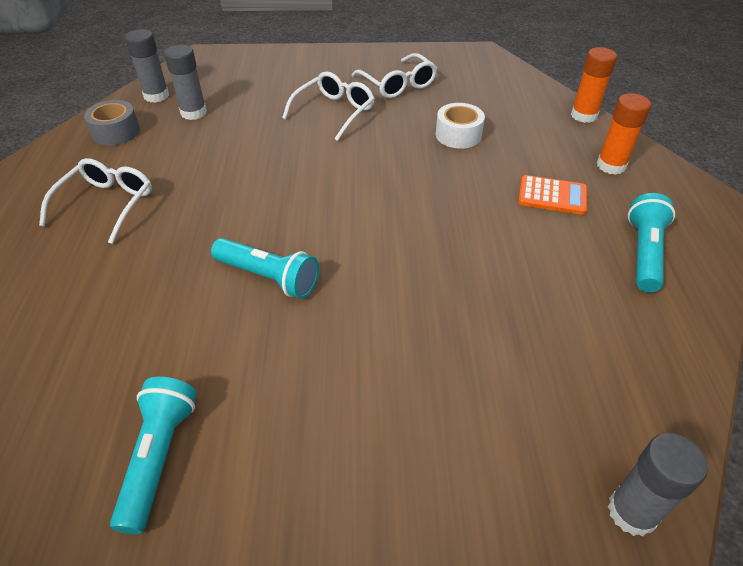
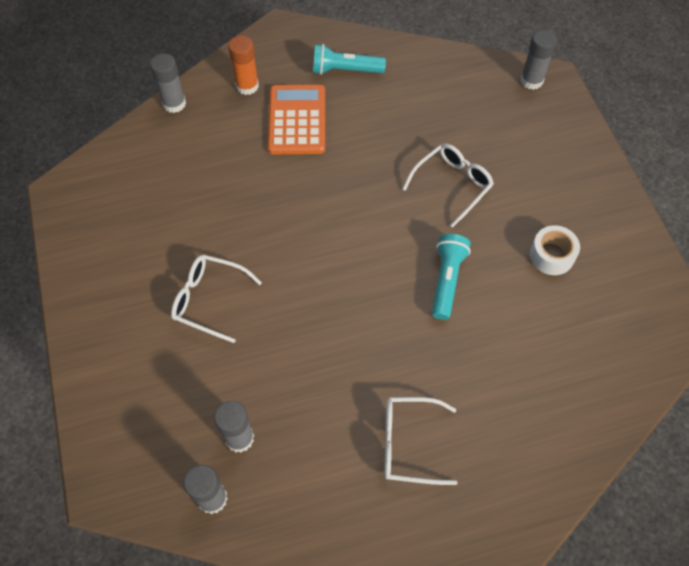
camera: 105 degrees left, 15 degrees up
(116, 132) = (295, 503): grey tape -> none
(159, 458) = (601, 287): turquoise flashlight -> none
(398, 85) = (143, 255): white glasses -> white glasses (452, 185)
(458, 135) = (227, 190): white tape -> white tape (551, 255)
(552, 196) = (297, 120): orange calculator -> orange calculator, size x1.64
(584, 115) = (174, 103): orange glue stick -> grey glue stick

